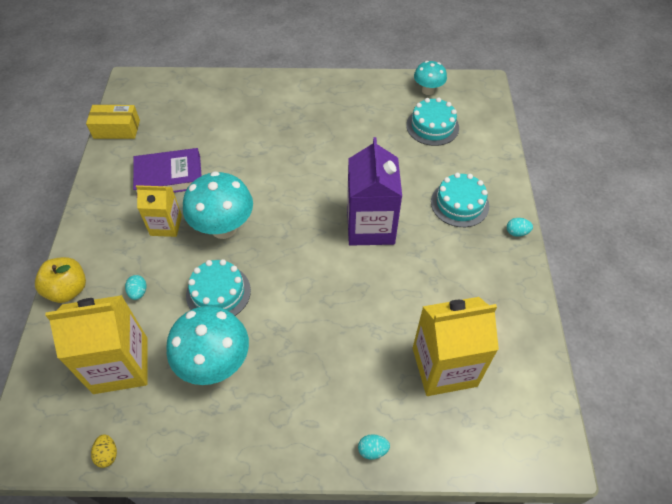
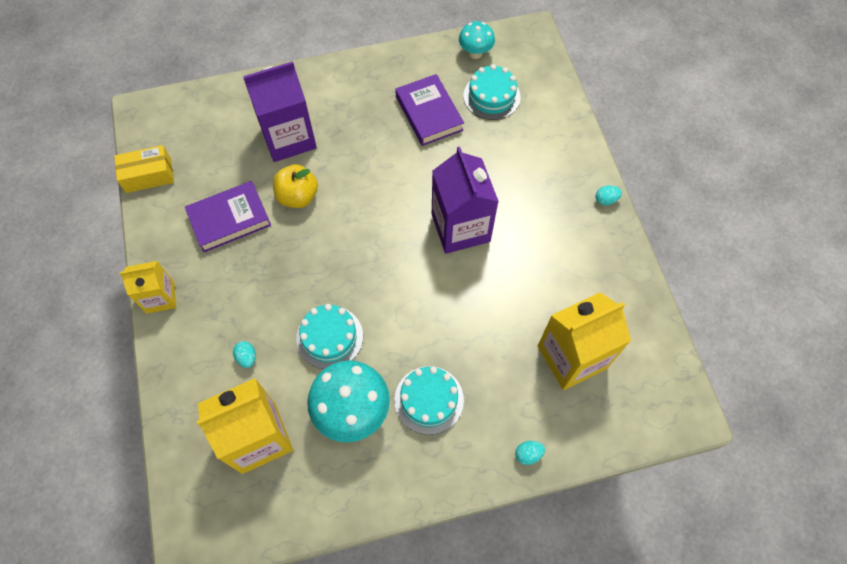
camera: 15 degrees left, 10 degrees up
(68, 290) = (171, 373): yellow apple -> yellow apple (298, 196)
(107, 454) = (280, 527): yellow egg -> none
(166, 225) = (248, 277): yellow carton -> yellow carton (160, 297)
(224, 228) = (310, 265): turquoise mushroom -> none
(243, 124) = (288, 138): none -> purple carton
(371, 129) = (429, 113): none -> purple book
(459, 204) = (542, 181): turquoise cake -> turquoise cake (429, 400)

